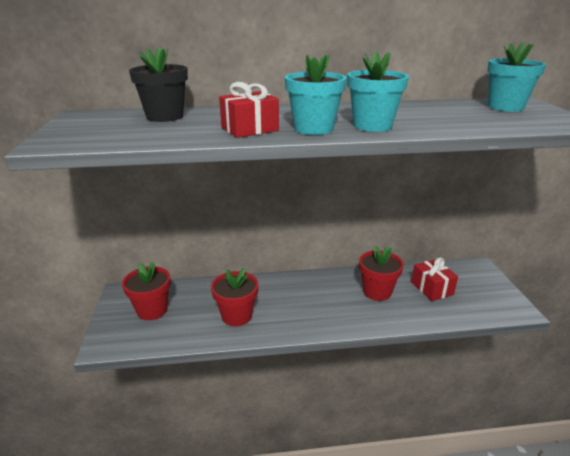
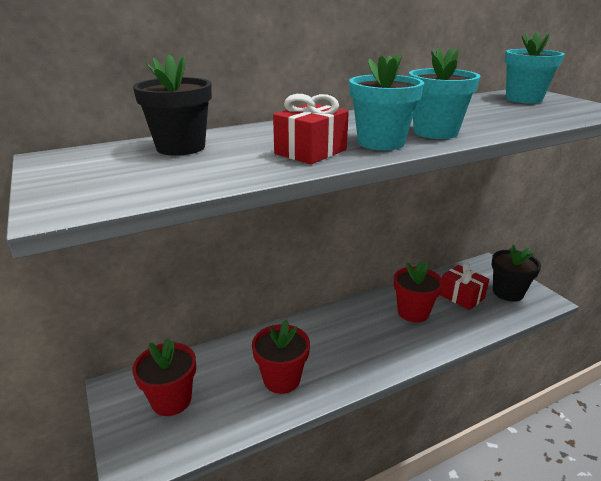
camera: 20 degrees left, 0 degrees up
(481, 294) = (508, 292): none -> black flower pot

